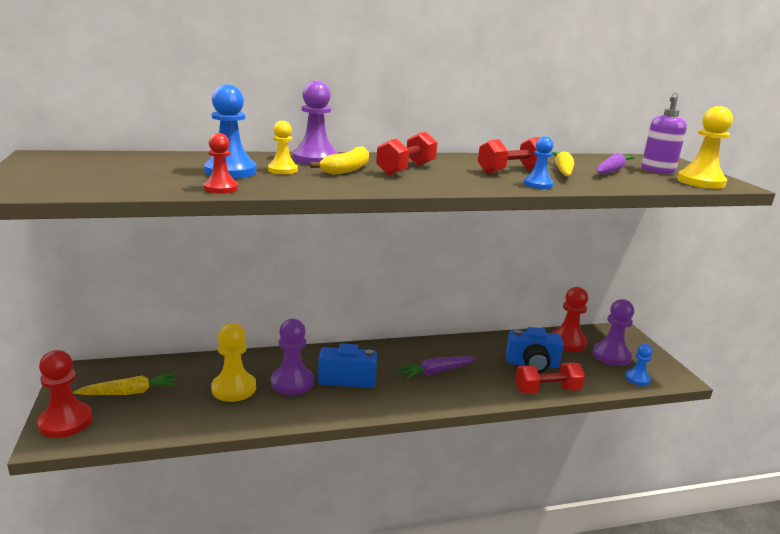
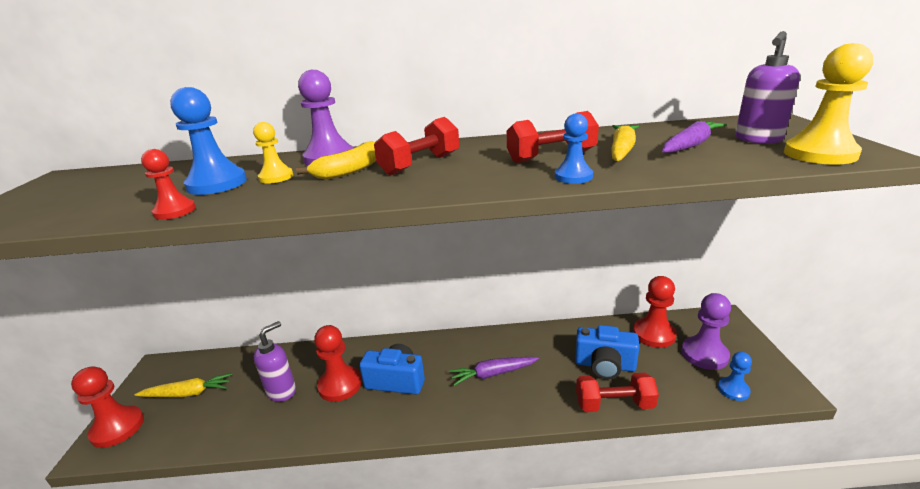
camera: 15 degrees right, 5 degrees up
(234, 388) = (282, 391): yellow pawn -> purple soap dispenser
(292, 382) = (340, 385): purple pawn -> red pawn

